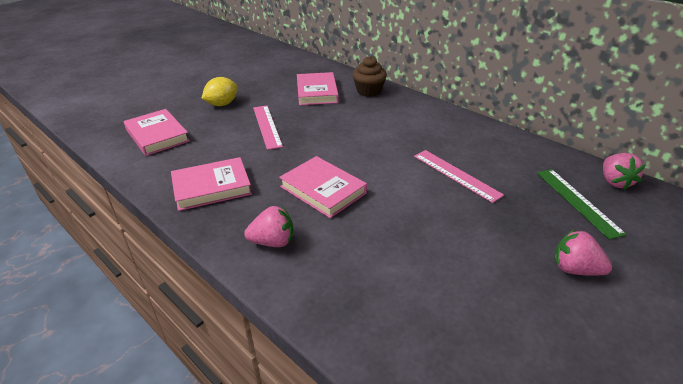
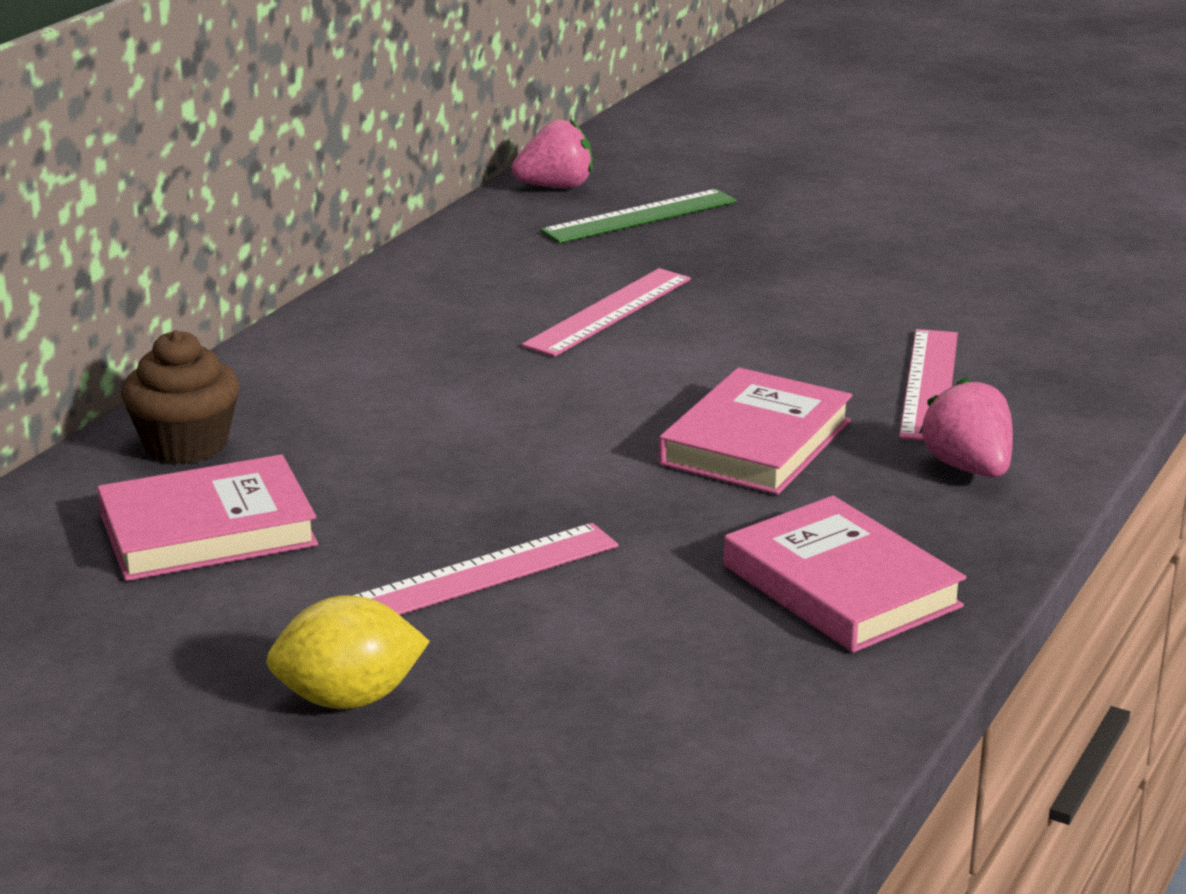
camera: 105 degrees left, 10 degrees down
(157, 135) = (630, 770): pink book -> none
(222, 104) = (349, 699): yellow lemon -> yellow lemon turned 45 degrees counterclockwise
(357, 252) = (929, 384): none -> pink ruler
(575, 269) = (830, 227): pink strawberry -> none

